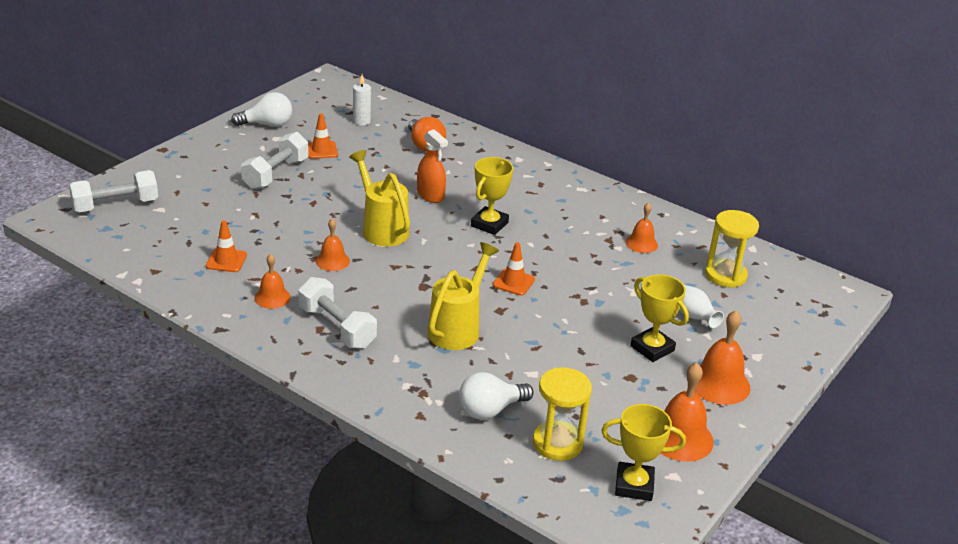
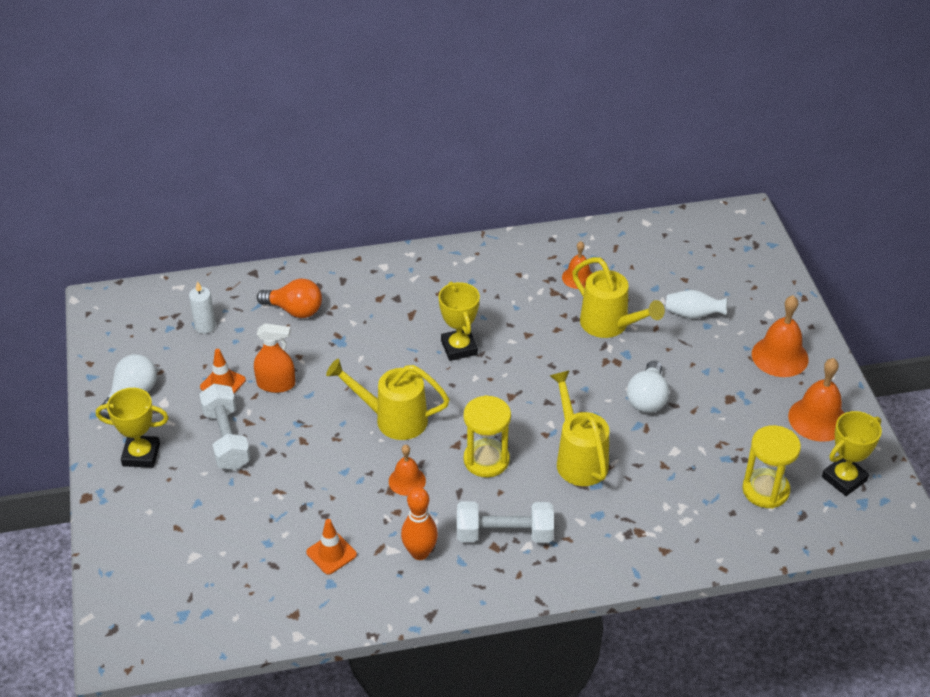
camera: 45 degrees left, 10 degrees up
(115, 205) = (149, 587): white dumbbell -> none
(272, 297) = (420, 553): orange bell -> orange bowling pin
(430, 195) = (377, 356): orange spray bottle -> orange spray bottle (276, 384)
(490, 410) = (695, 504): white light bulb -> white light bulb (647, 398)
(513, 282) = (552, 386): orange traffic cone -> none
(616, 280) = (609, 325): none -> yellow watering can
(652, 348) = (709, 363): yellow trophy -> yellow trophy (141, 455)
(725, 275) = (663, 261): yellow hourglass -> yellow hourglass (486, 460)

